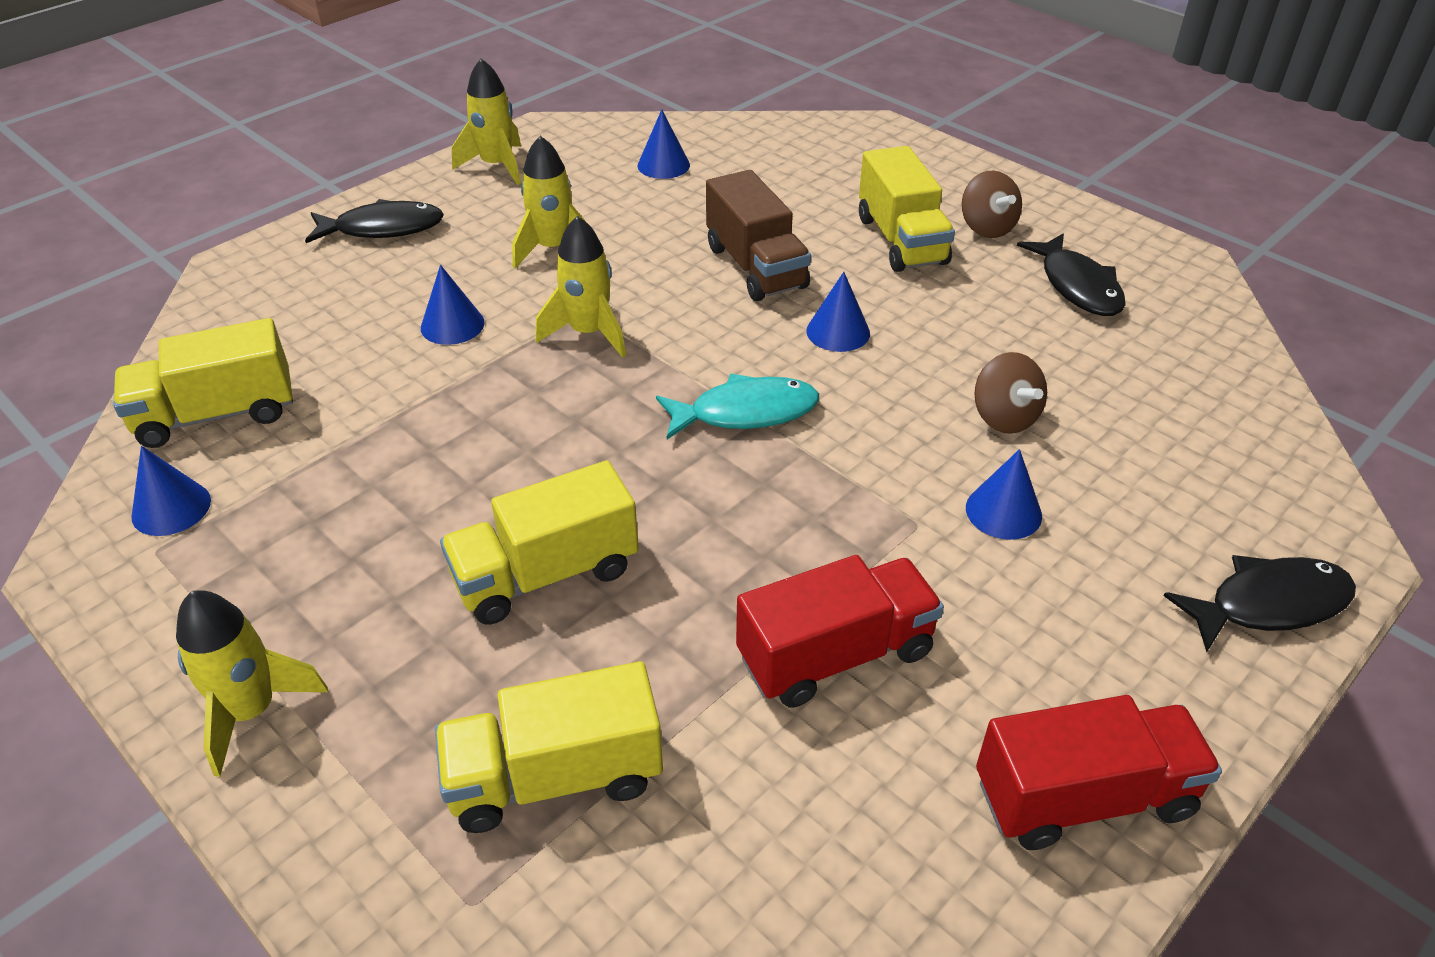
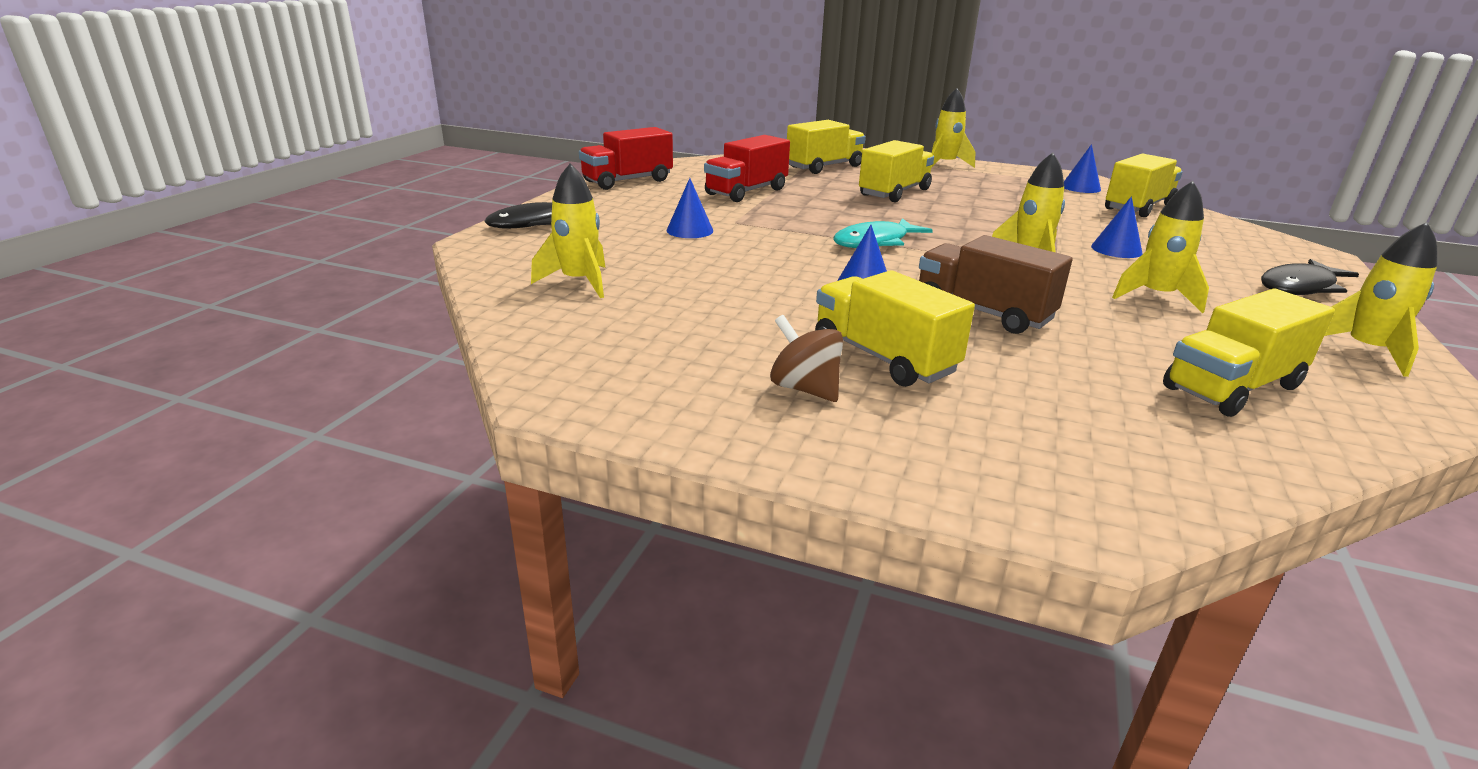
camera: 155 degrees right, 15 degrees down
(663, 165) = (1232, 387): blue cone -> yellow truck
(1004, 417) = (707, 262): brown spinning top -> none
(1077, 286) = (679, 348): black fish -> none
(1177, 409) = (579, 282): none -> yellow rocket

